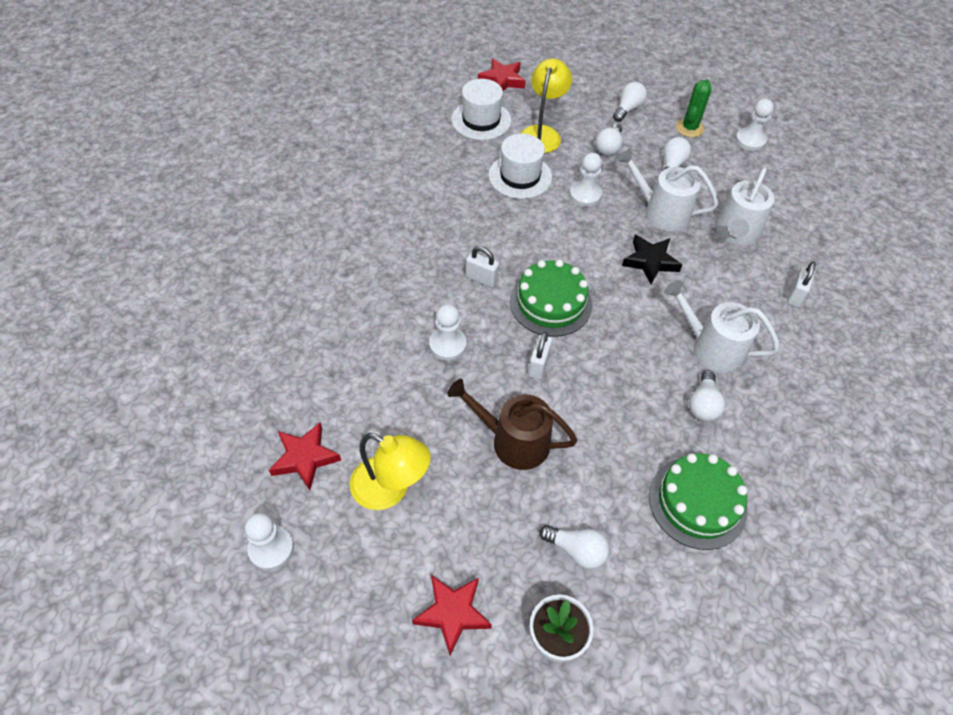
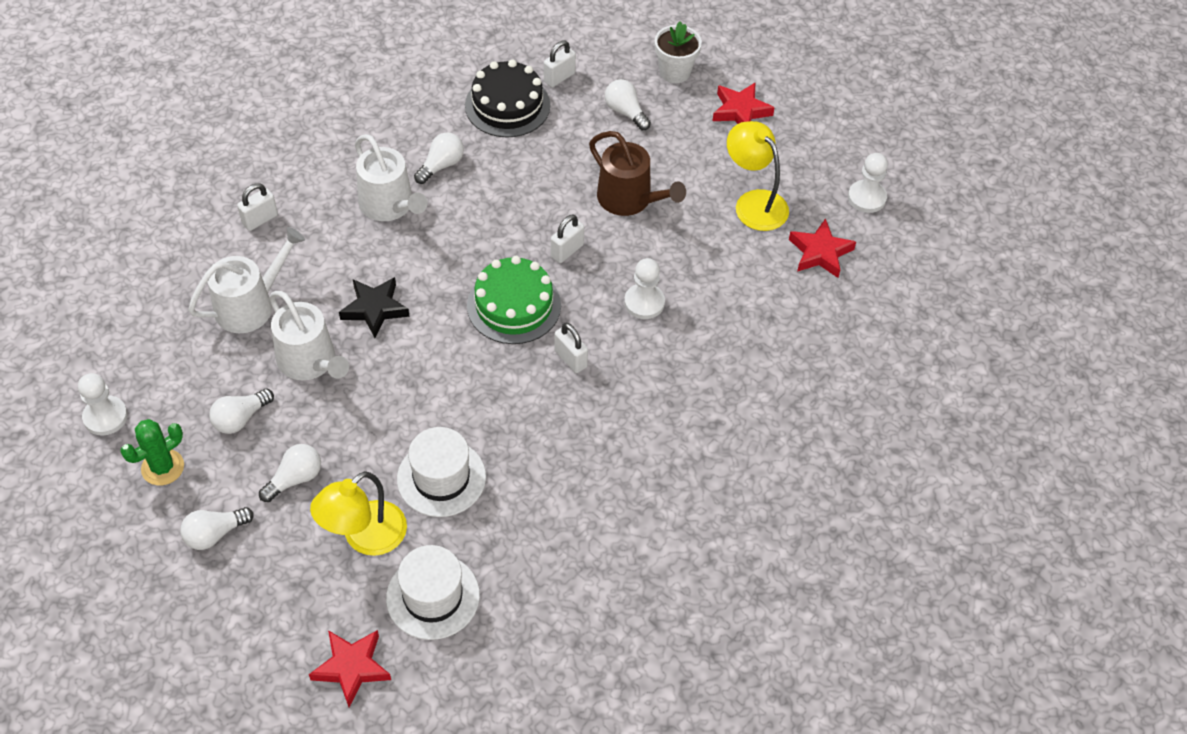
camera: 155 degrees left, 0 degrees up
(585, 195) = (380, 419): white pawn -> none
(673, 567) = (559, 77): none -> white padlock
(697, 502) = (507, 105): green cake -> black cake

